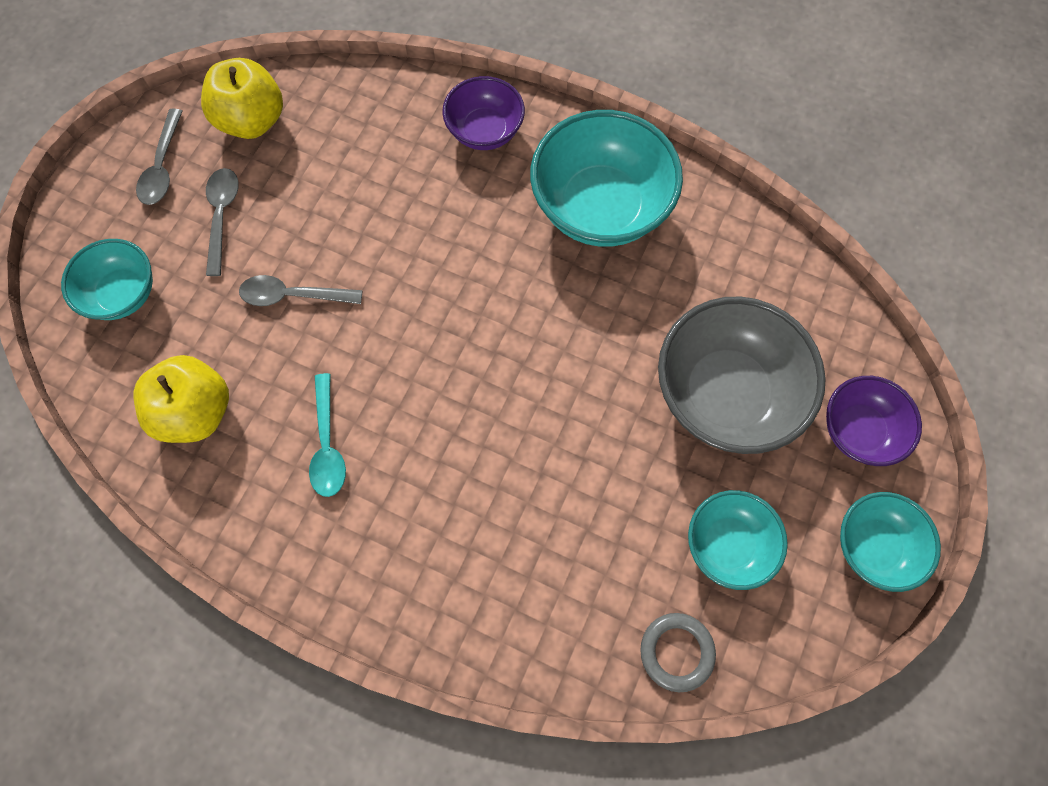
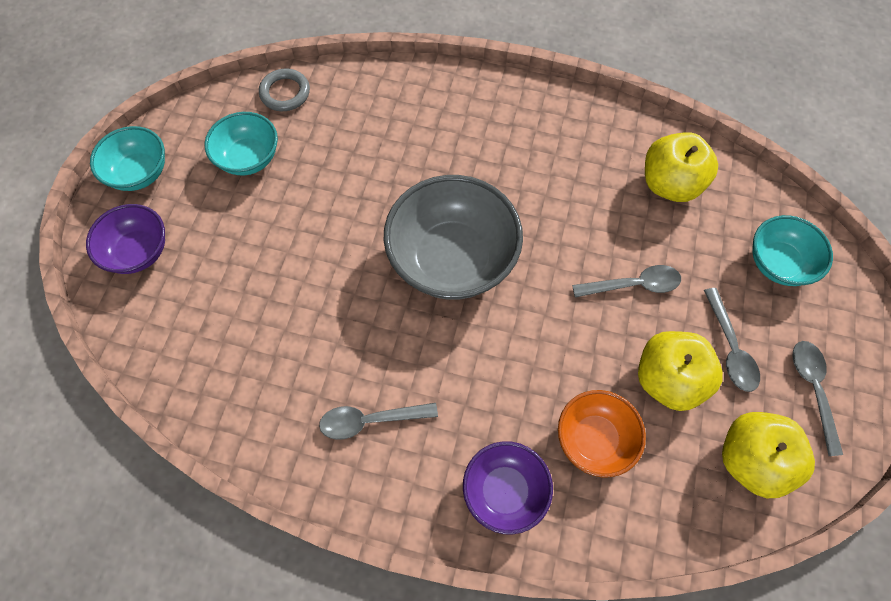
camera: 170 degrees right, 5 degrees down
(298, 198) = (668, 379): none -> yellow apple
(328, 444) = (560, 177): turquoise spoon -> none
(390, 158) = (594, 439): none -> orange bowl
(600, 207) = (370, 420): turquoise bowl -> grey spoon
(724, 393) = (249, 263): grey bowl -> grey bowl (452, 259)

